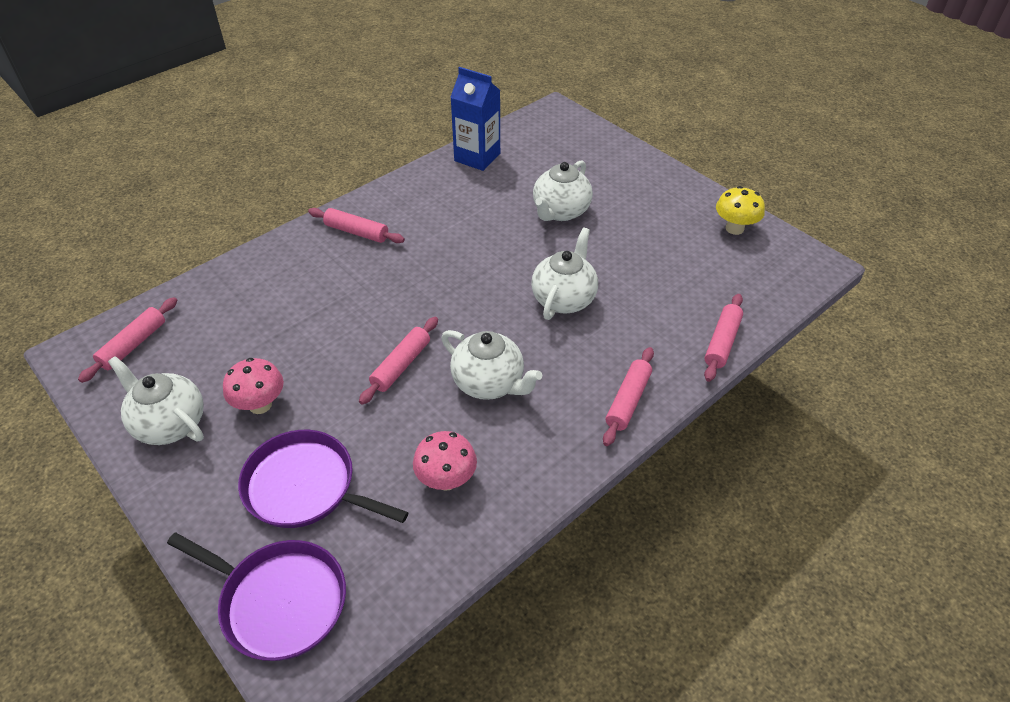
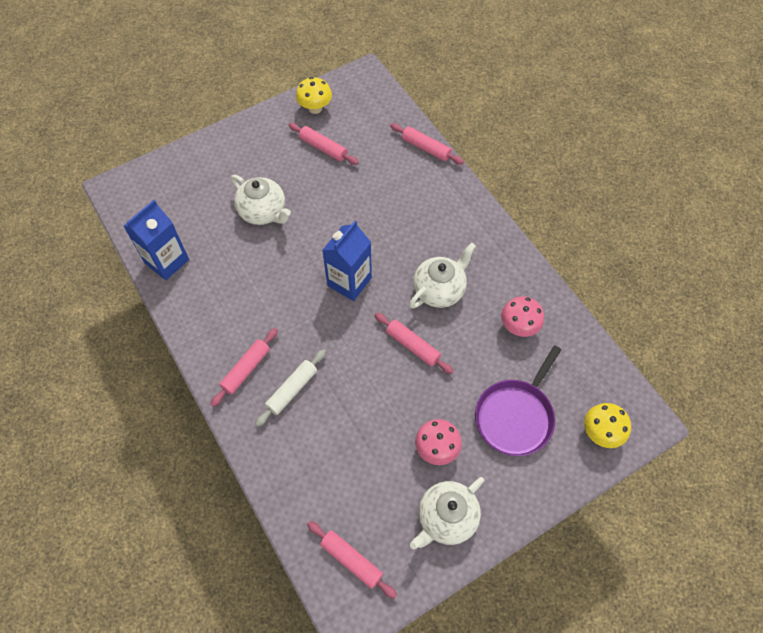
camera: 80 degrees left, 15 degrees up
(279, 601) = (600, 432): purple pan -> yellow mushroom
(334, 269) = (292, 390): none -> white rolling pin
(483, 295) = (349, 281): none -> blue carton
(564, 299) = (365, 229): white teapot -> none
(628, 401) = (467, 212): pink rolling pin -> pink rolling pin (323, 148)

